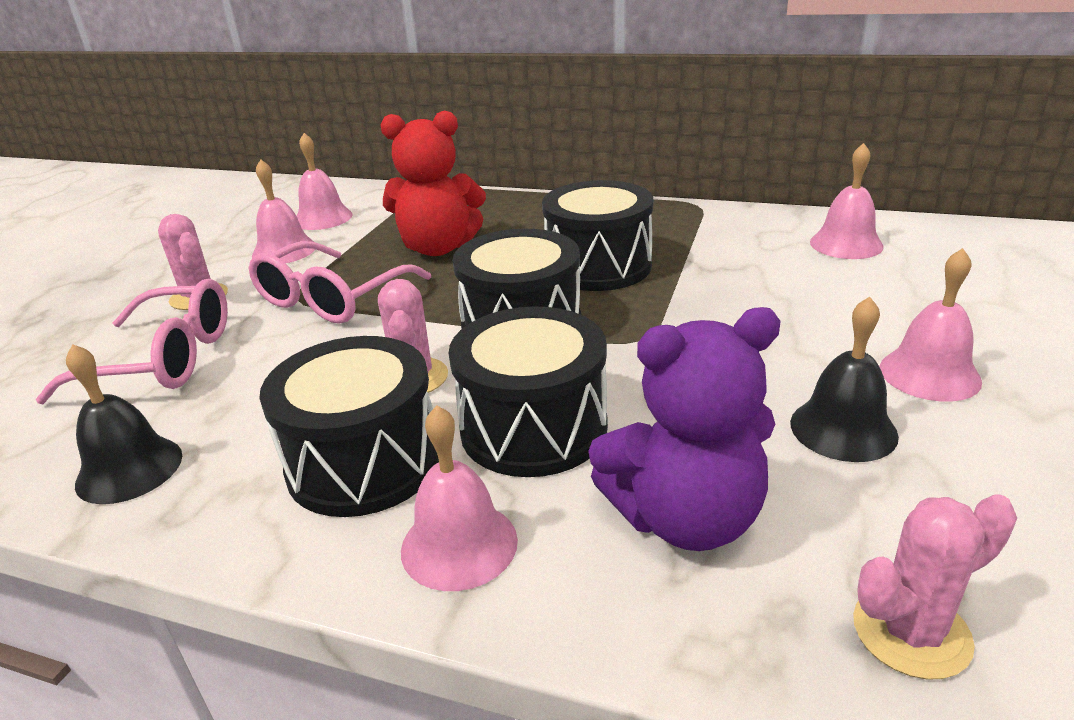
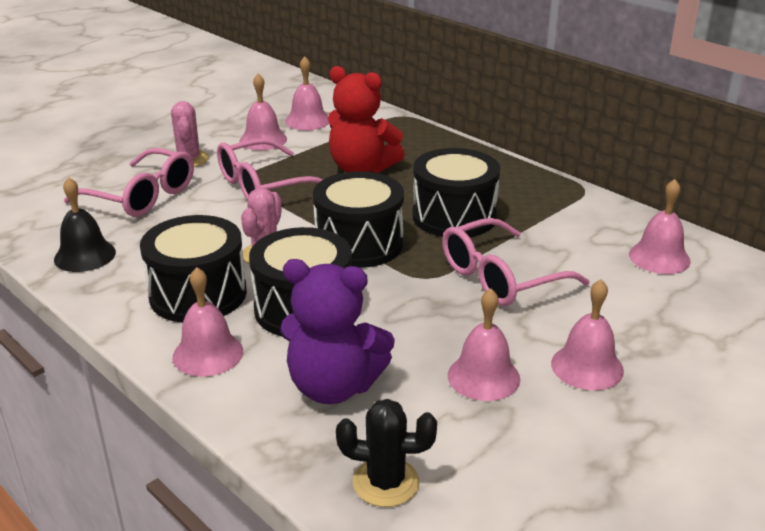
camera: 25 degrees right, 0 degrees up
(722, 312) = (500, 277): none -> pink glasses
(843, 429) = (483, 376): black bell -> pink bell
(911, 632) = (386, 482): pink cactus -> black cactus

